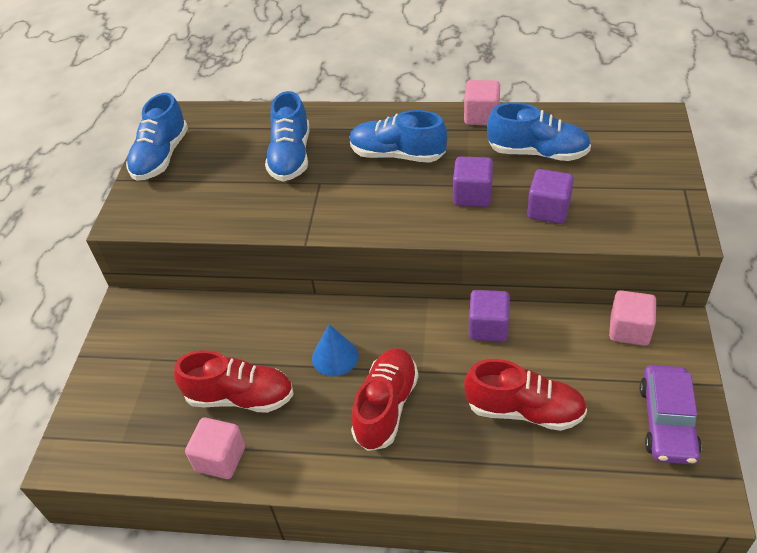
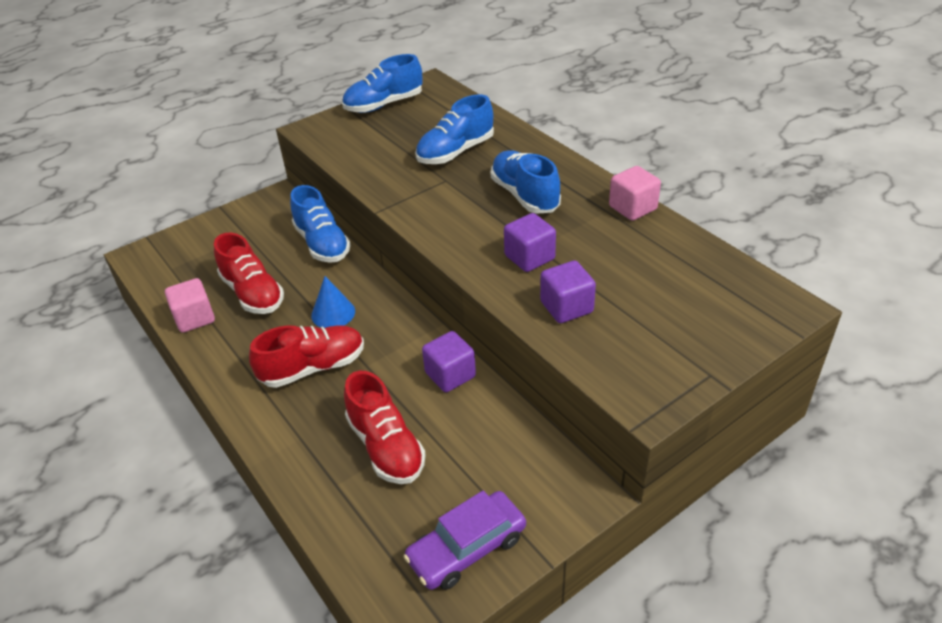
camera: 45 degrees right, 5 degrees down
(537, 153) = (630, 262): blue shoe -> blue shoe (322, 244)
(629, 330) = (546, 464): pink cube -> none

